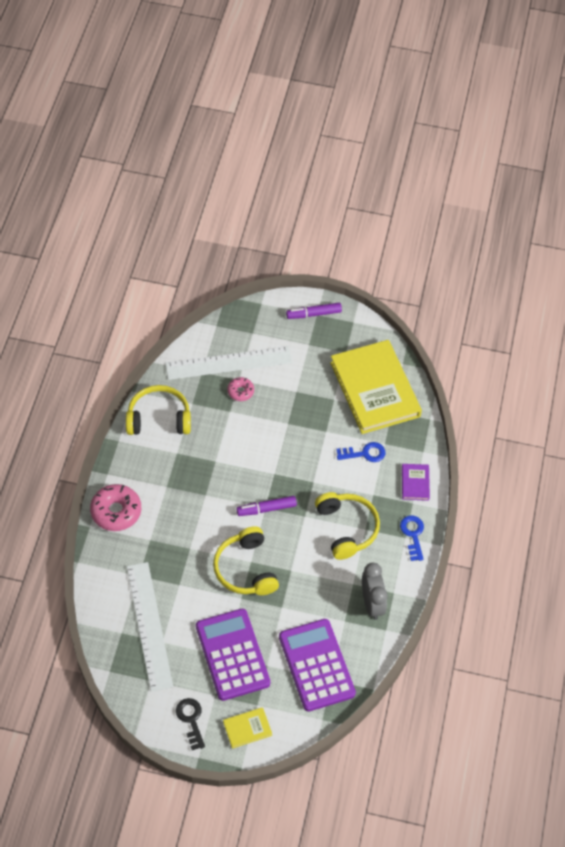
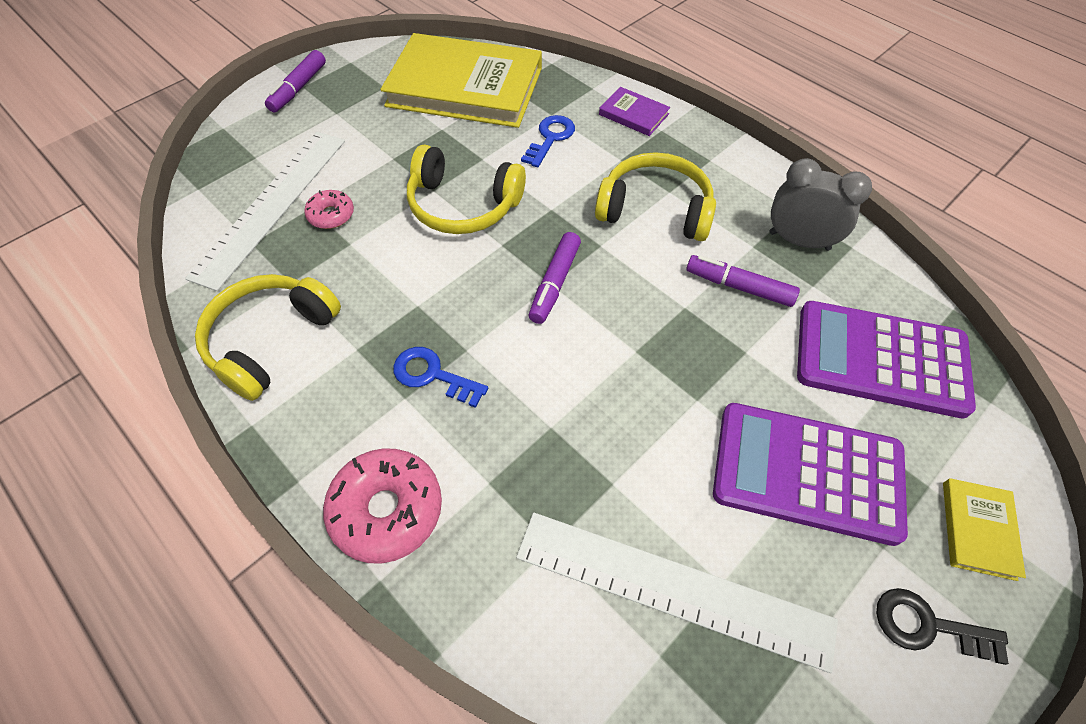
camera: 55 degrees left, 0 degrees up
(245, 569) = (645, 365): yellow headphones -> yellow headphones (463, 205)
(320, 588) = (739, 287): none -> purple marker
(413, 535) = (711, 151): blue key -> blue key (433, 375)

